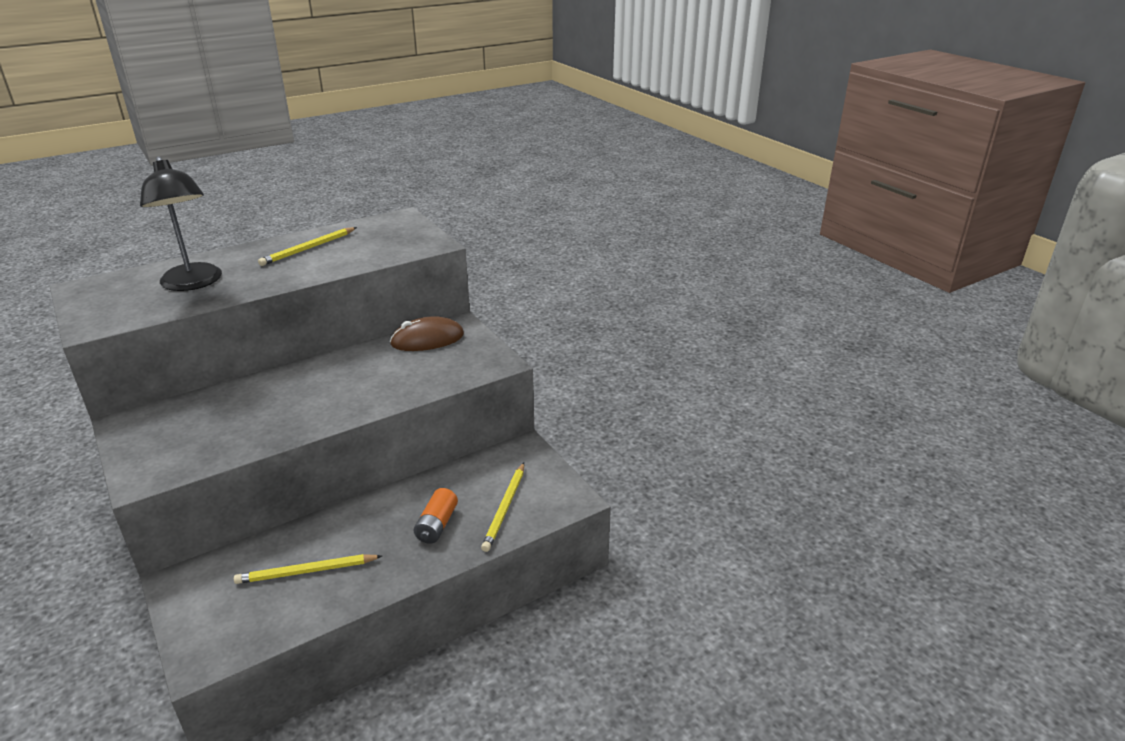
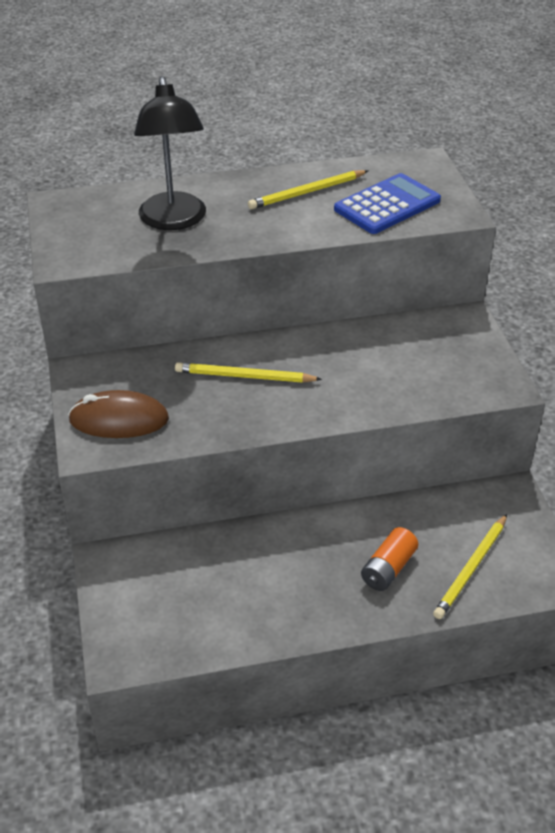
camera: 20 degrees right, 10 degrees up
(306, 571) = (238, 586): yellow pencil -> yellow pencil (244, 376)
(376, 247) = (387, 205): none -> blue calculator
(427, 339) = (424, 332): brown mouse -> brown mouse (119, 420)

